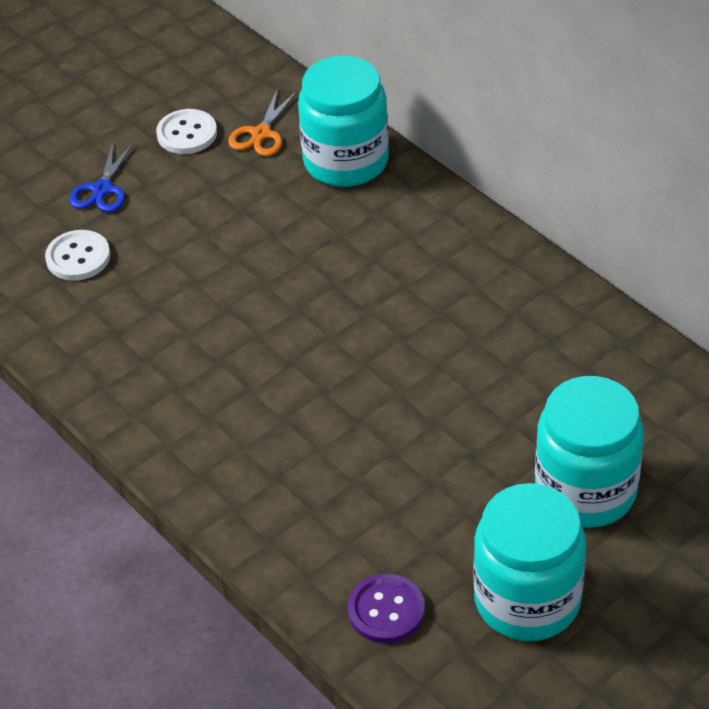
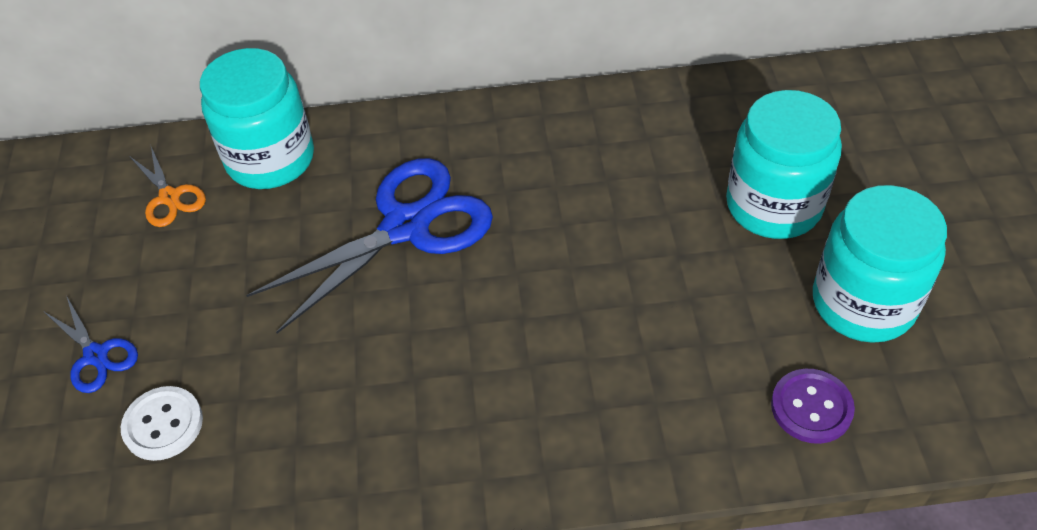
camera: 55 degrees left, 5 degrees up
(187, 134) = (104, 250): white button -> none
(351, 276) = (406, 226): none -> blue scissors

